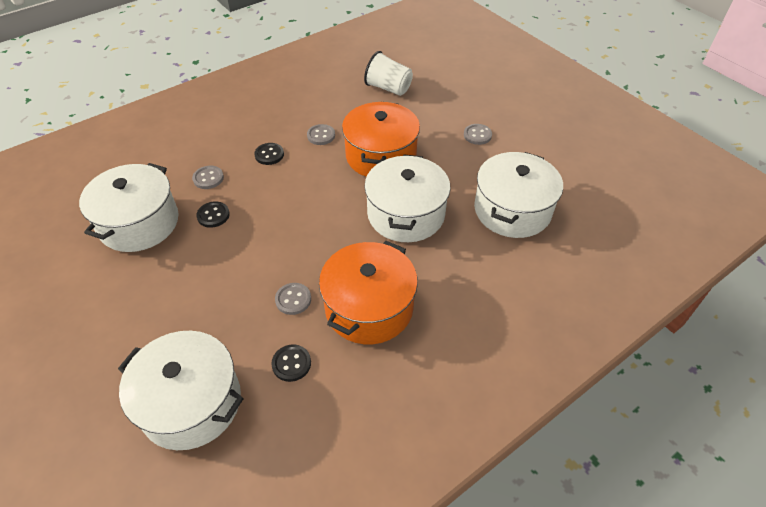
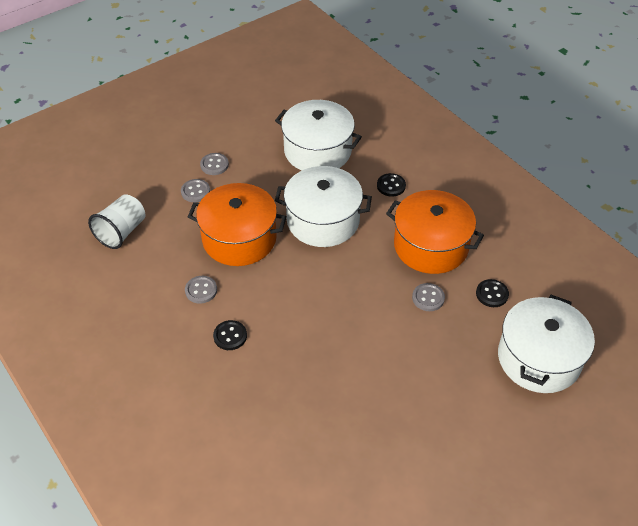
camera: 90 degrees left, 0 degrees up
(139, 223) = (338, 448): white pot -> none
(208, 178) = (266, 391): grey button -> grey button (195, 191)
(213, 215) = (325, 376): black button -> black button (391, 186)

